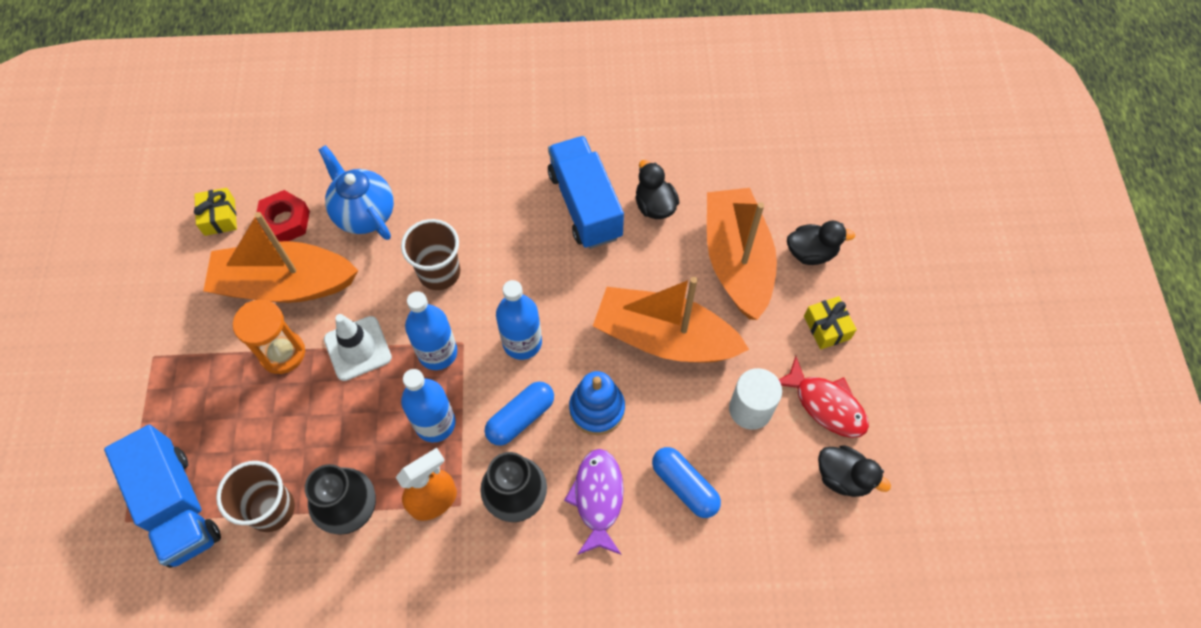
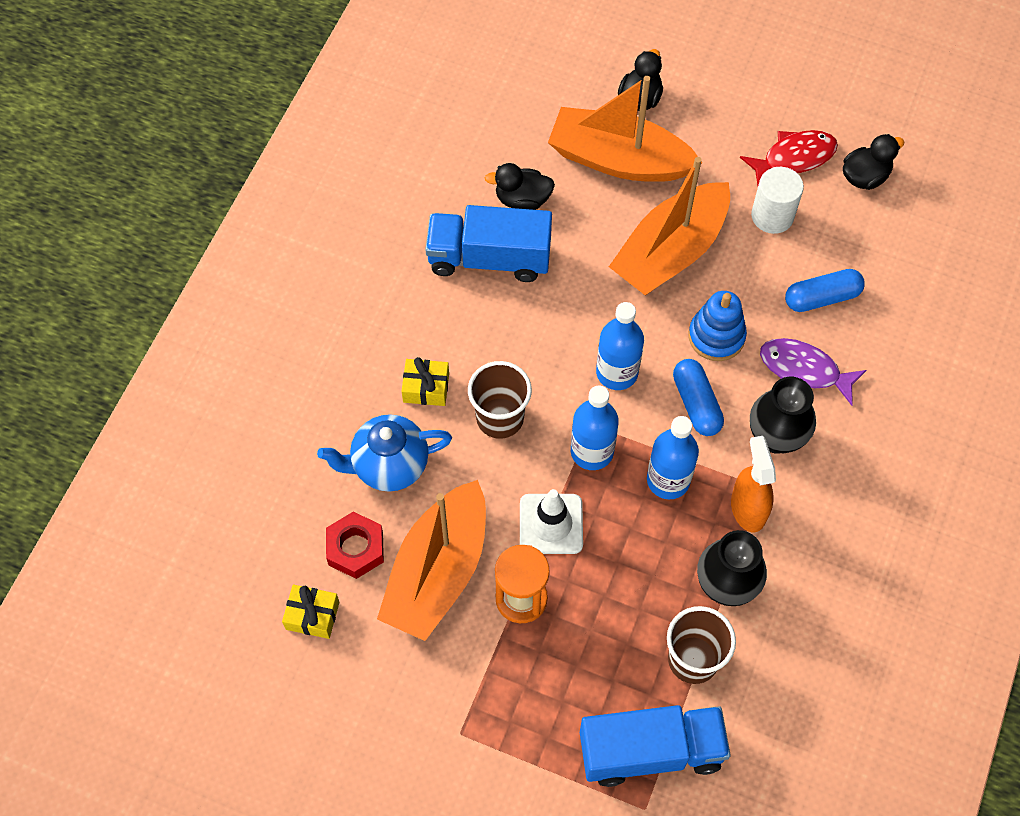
camera: 65 degrees left, 0 degrees up
(827, 327) = (721, 122): yellow gift -> yellow gift (426, 388)

